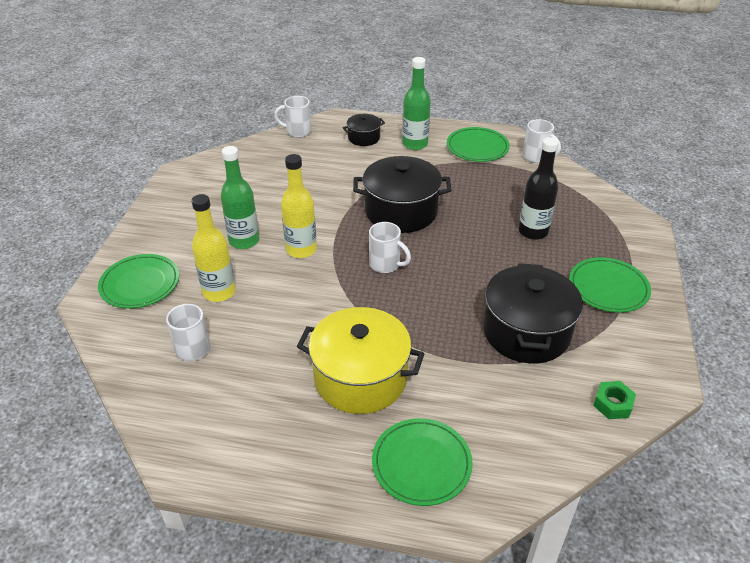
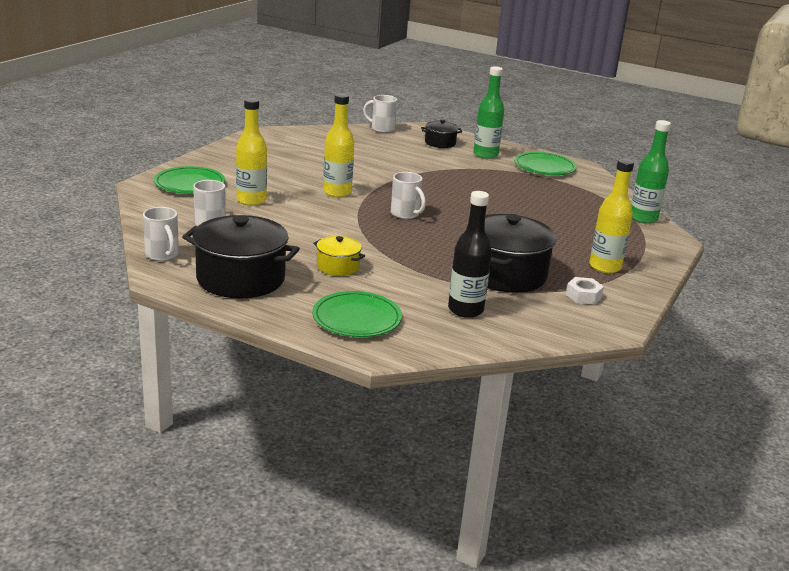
camera: 15 degrees right, 15 degrees down
(244, 241) = (291, 178): green bottle -> green bottle (643, 218)
(360, 378) = (338, 267): yellow pot -> yellow pot, size x0.51
(401, 211) = (442, 189): black pot -> black pot (241, 279)
(533, 231) = (558, 223): black bottle -> black bottle (465, 310)
(536, 157) = (598, 183): white mug -> white mug (162, 255)
(608, 288) = (605, 267): green plate -> yellow bottle
(612, 404) = (553, 327): green nut -> none
(613, 341) = (583, 296): none -> white nut

